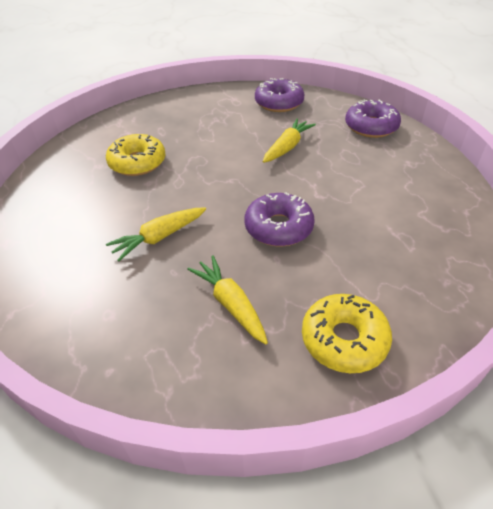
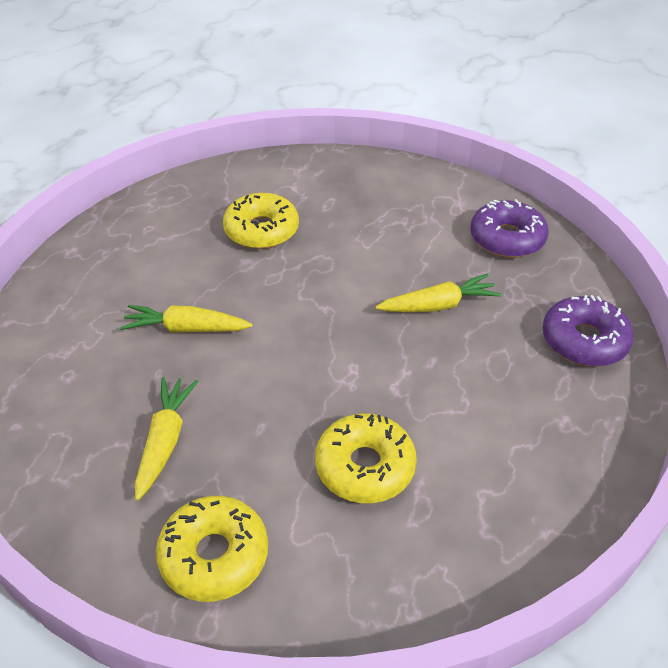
camera: 40 degrees right, 0 degrees up
(278, 227) = (304, 396): purple donut -> none
(355, 239) = (365, 466): none -> yellow donut

